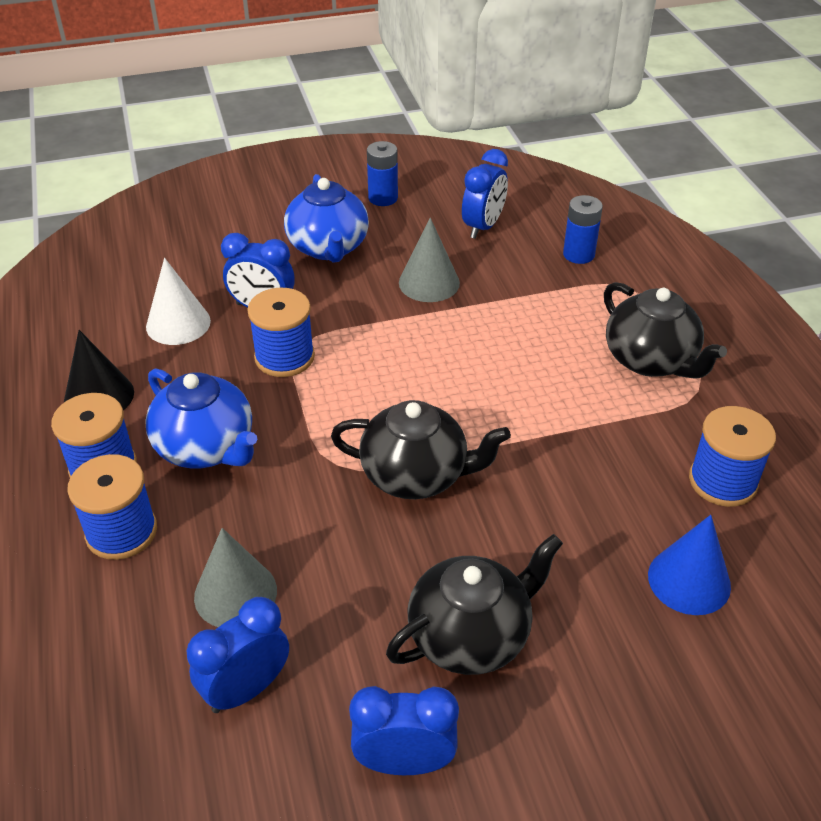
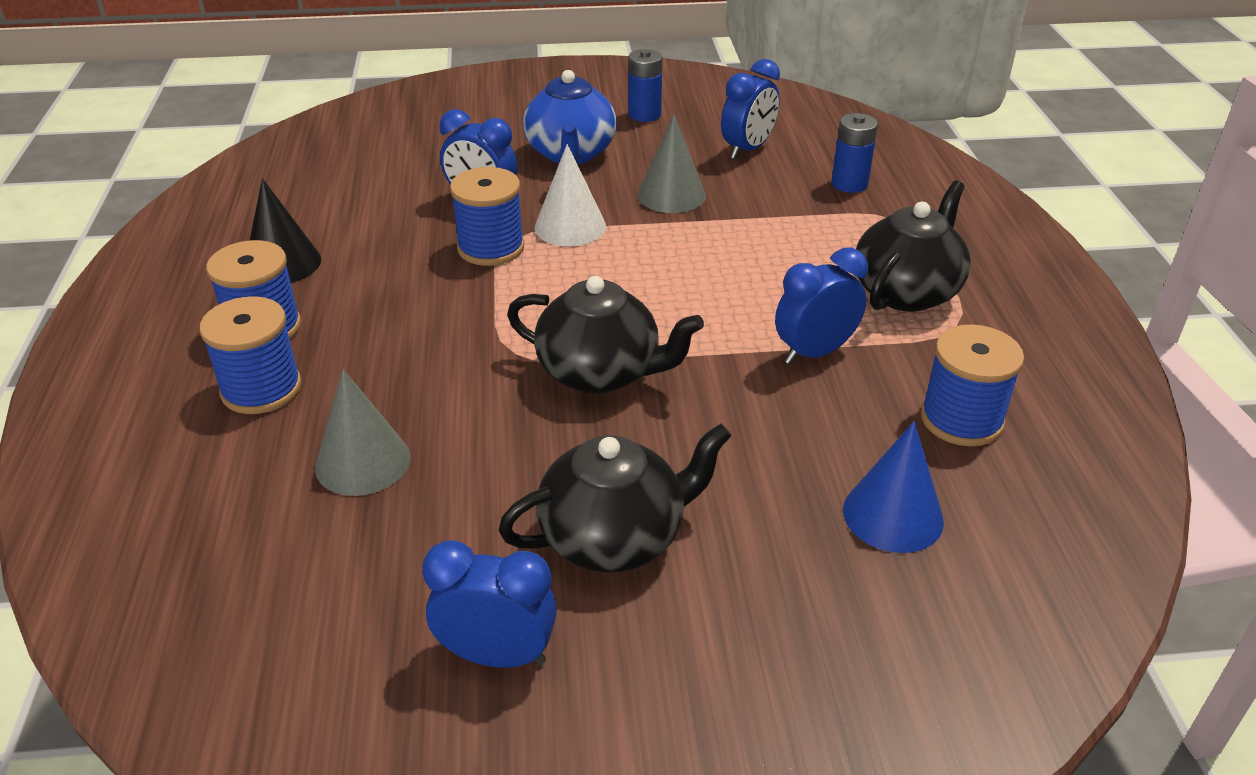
camera: 10 degrees right, 5 degrees down
(178, 323) = (388, 207): white cone -> white cone (570, 226)
(206, 447) = (379, 322): blue teapot -> none
(246, 689) = (342, 556): blue clock -> blue clock (814, 352)
(651, 360) = (906, 291): black teapot -> black teapot turned 120 degrees counterclockwise

